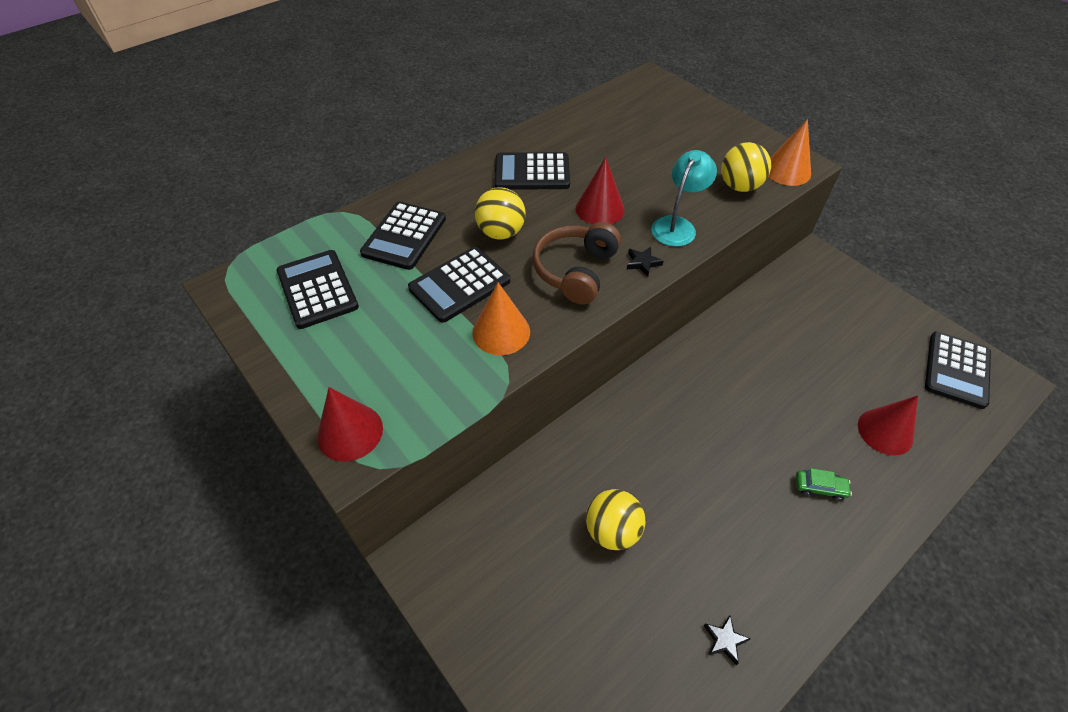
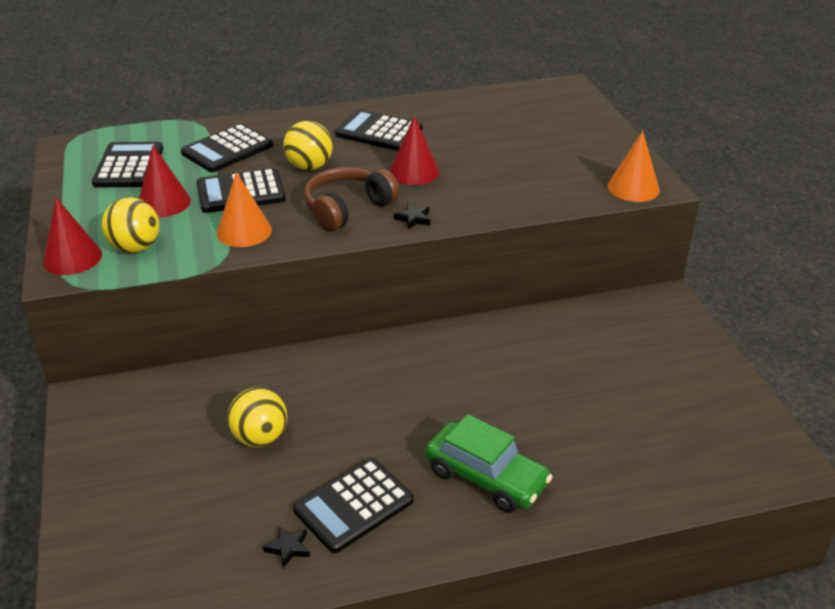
camera: 25 degrees right, 15 degrees down
(677, 225) = (474, 201): turquoise lamp -> none
(739, 186) = (569, 188): yellow ball -> yellow ball (135, 248)
(819, 487) = (486, 477): green car -> green car, size x2.17
(885, 431) = (601, 460): red cone -> red cone (164, 202)
(956, 370) = (737, 438): black calculator -> black calculator (353, 505)

